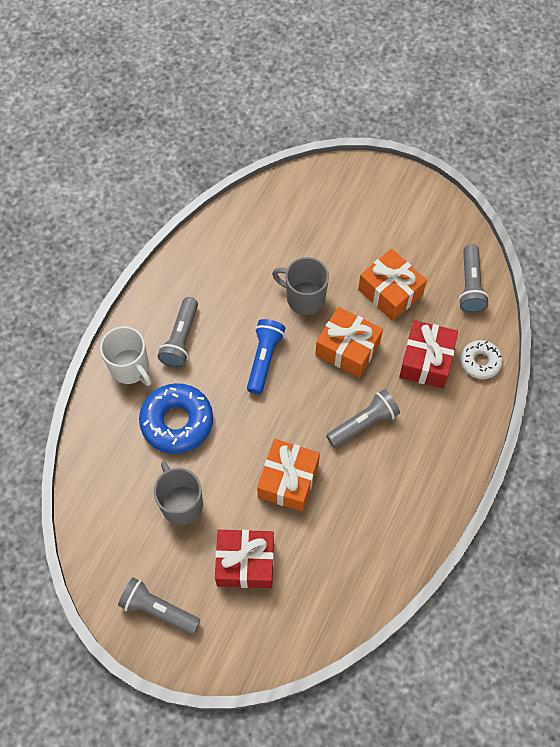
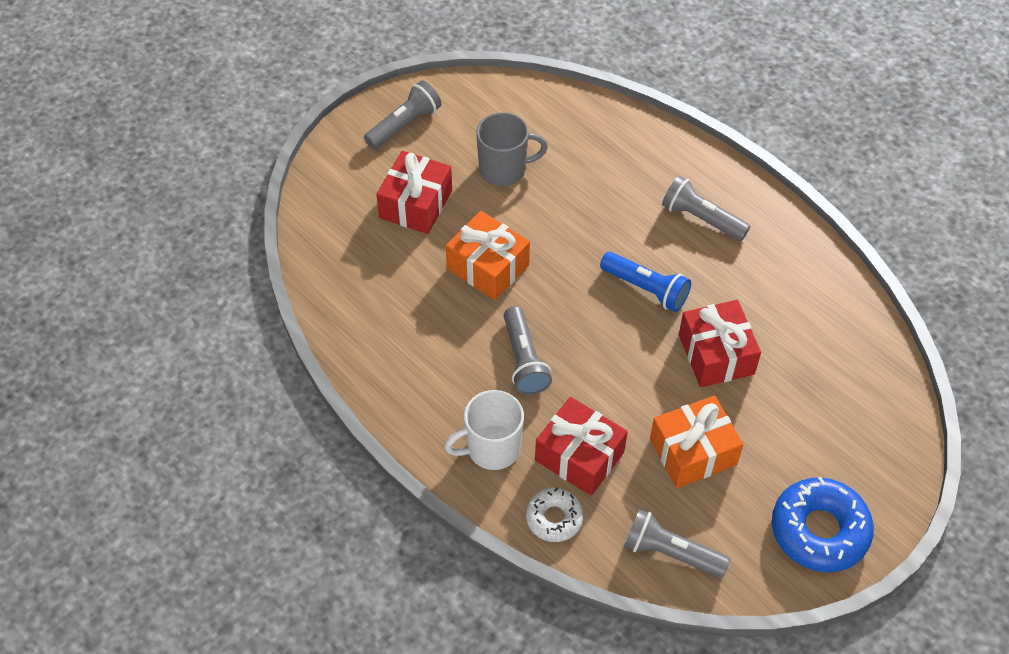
camera: 110 degrees right, 10 degrees down
(130, 368) = (681, 165): white mug -> white mug (491, 448)
(177, 422) = (599, 189): blue donut -> blue donut (819, 530)
(304, 298) = (716, 354): grey mug -> red gift
(347, 349) = (628, 377): orange gift -> none

